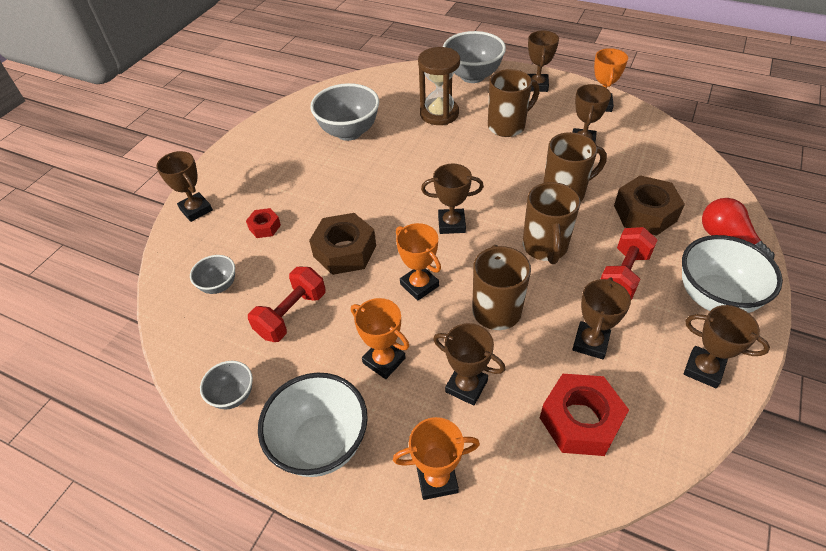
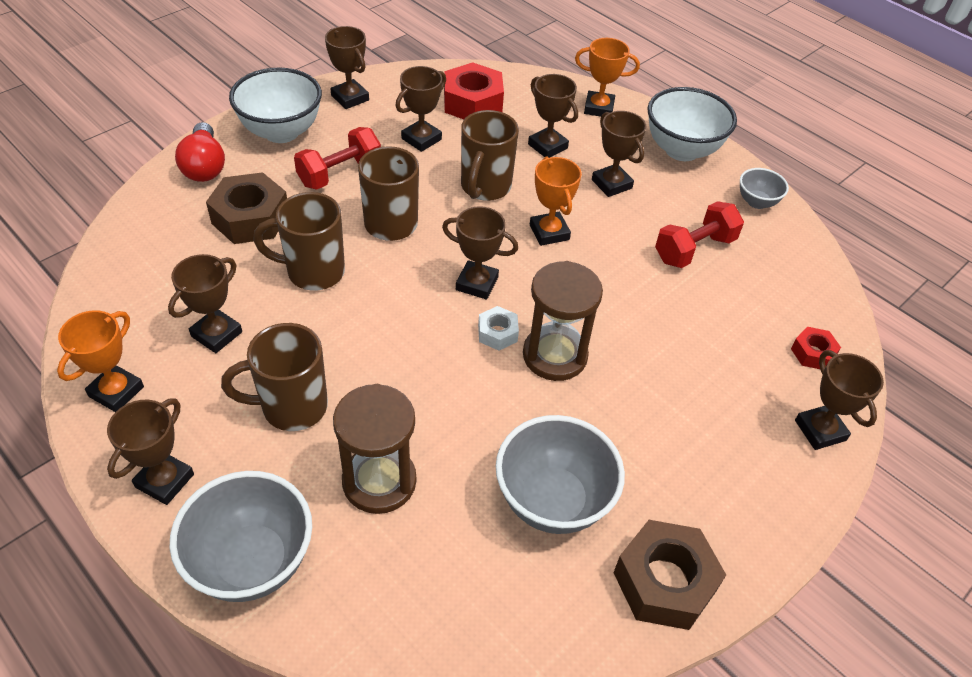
camera: 165 degrees left, 0 degrees up
(219, 286) = (777, 307): grey bowl -> none
(264, 227) = (718, 365): red nut -> red nut (812, 353)
(345, 251) = (619, 296): brown nut -> brown nut (664, 582)
(376, 197) = (555, 355): none -> brown hourglass
(384, 360) = (611, 184): orange trophy -> brown trophy
(419, 197) = (497, 333): none -> white nut

